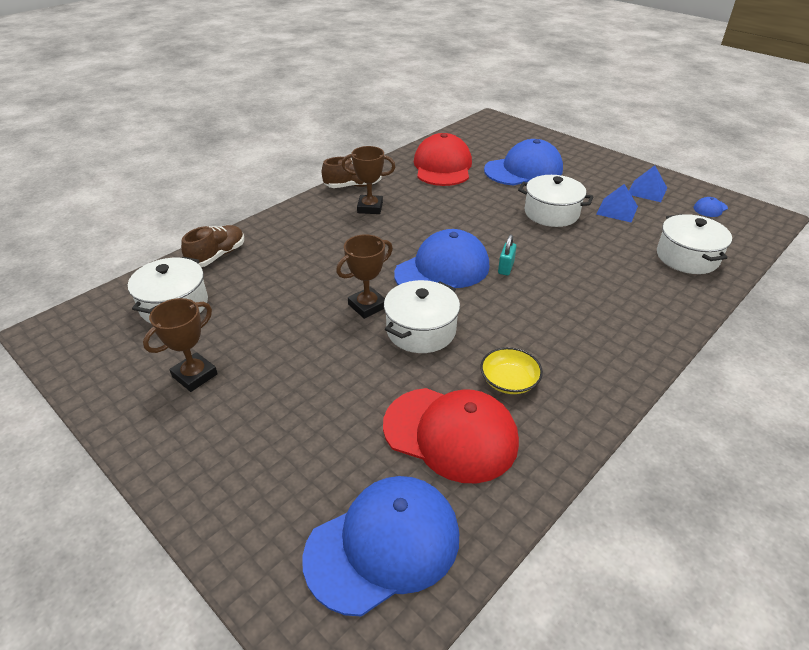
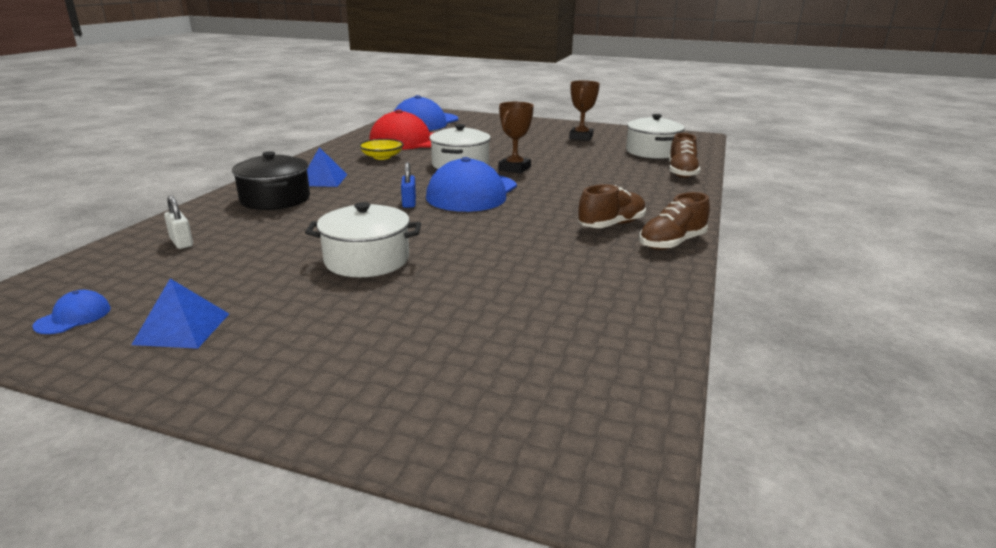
camera: 155 degrees right, 15 degrees down
(370, 208) = (611, 225): brown trophy -> brown shoe
(442, 166) = (586, 298): red cap -> none
(505, 268) = (409, 203): turquoise padlock -> blue padlock
(524, 170) = (434, 323): blue cap -> none
(617, 210) = (259, 282): blue pyramid -> blue pyramid (323, 180)
(631, 303) = (275, 199): none -> black pot
(687, 257) = (181, 242): white pot -> white padlock

